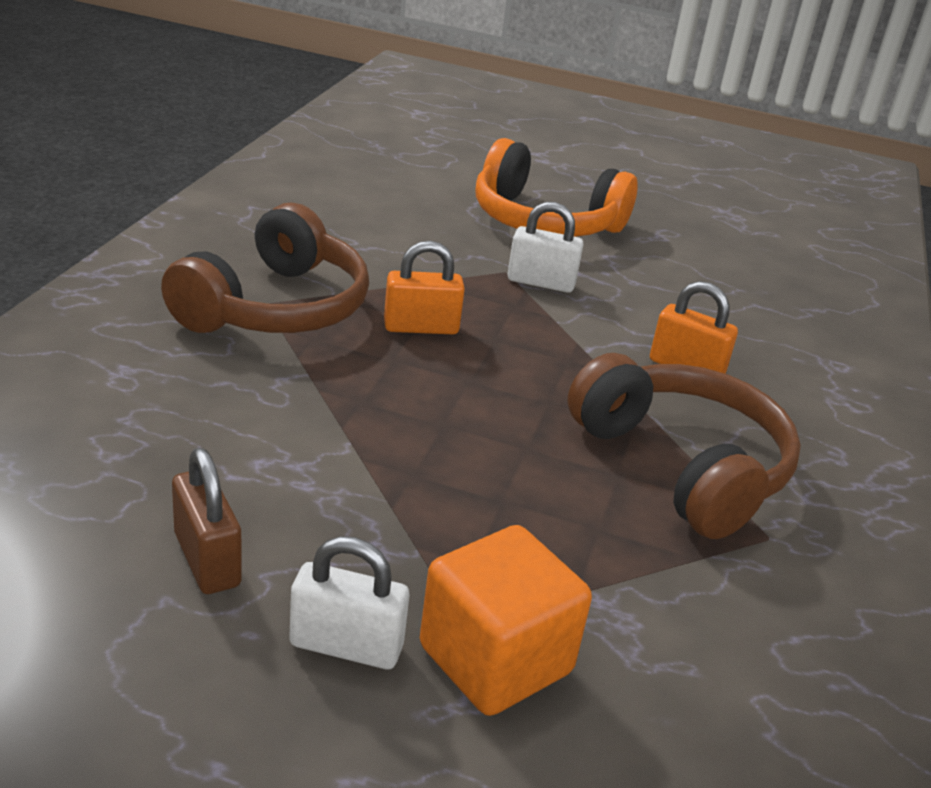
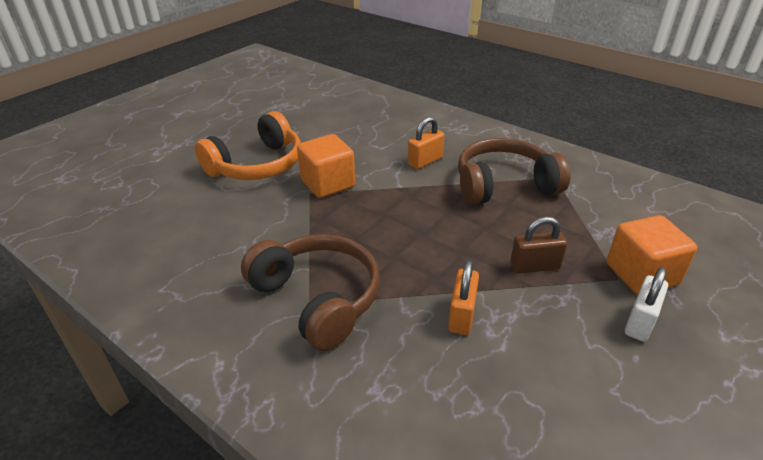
camera: 65 degrees left, 5 degrees up
(207, 560) = (580, 368): brown padlock -> brown padlock (535, 266)
(421, 327) = (362, 239): orange padlock -> orange padlock (462, 315)
(541, 282) = (328, 184): white padlock -> orange cube

